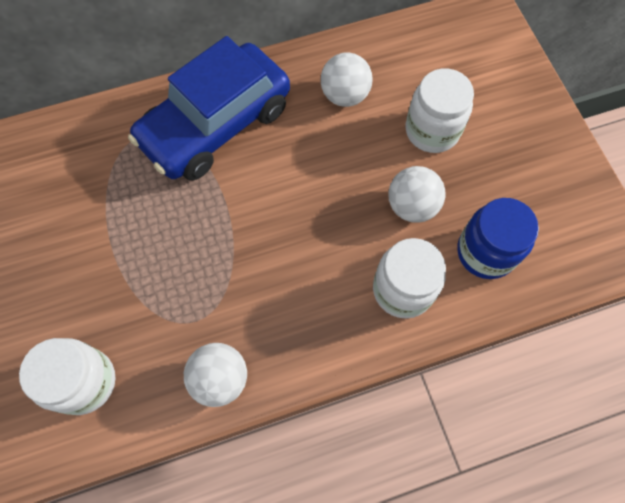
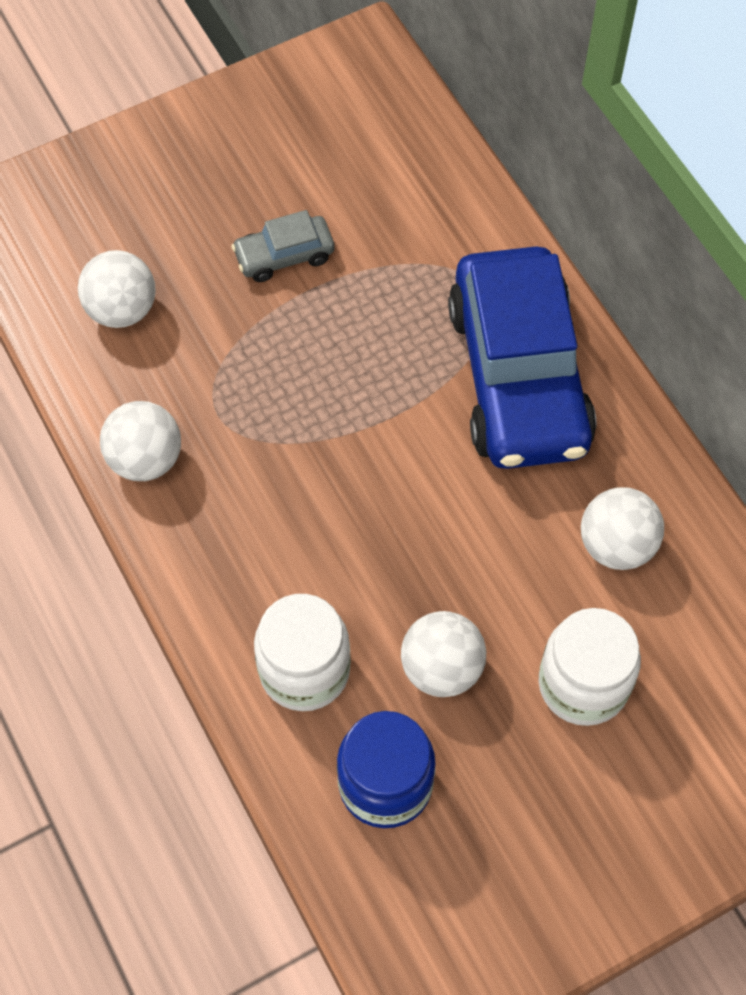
camera: 80 degrees right, 5 degrees down
(76, 255) = (284, 256): none -> grey car
(84, 382) = (122, 309): white jar -> white ball
(216, 125) = (518, 376): blue car -> blue car turned 135 degrees counterclockwise

